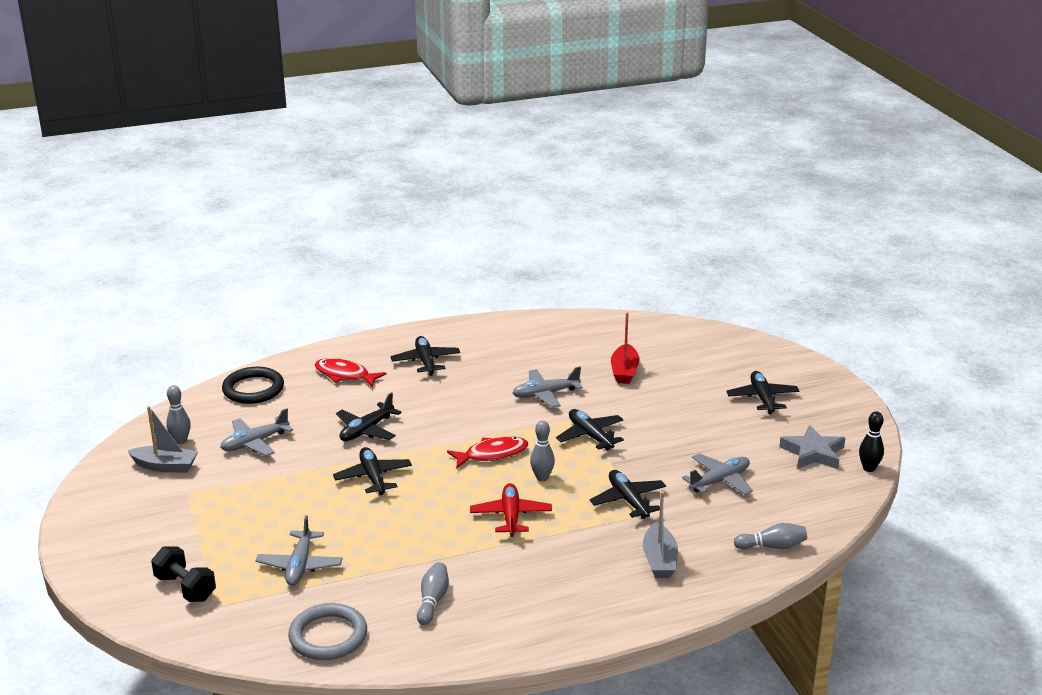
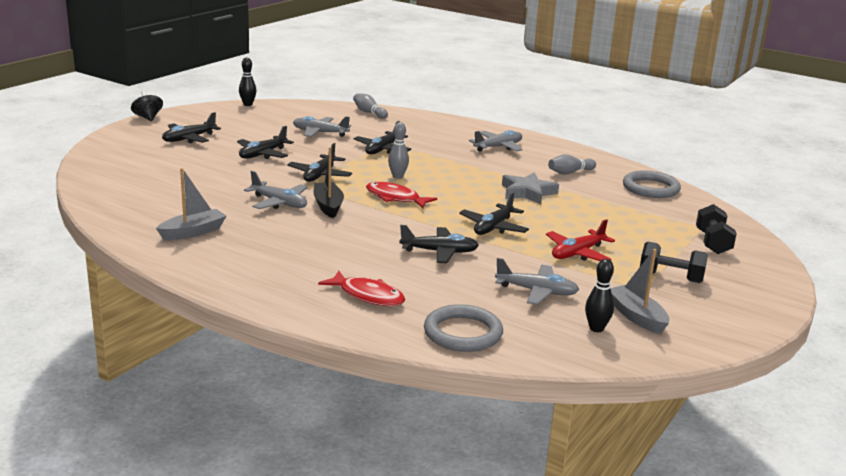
camera: 130 degrees left, 5 degrees down
(179, 519) = (670, 277): none -> black dumbbell
(180, 441) = (596, 328): grey bowling pin -> black bowling pin
(253, 389) = (463, 333): black ring -> grey ring
(300, 565) = (620, 217): grey plane -> grey plane (498, 147)
(345, 375) = (368, 296): red fish -> red fish turned 45 degrees counterclockwise
(426, 361) = (288, 266): black plane -> black plane (263, 154)
(511, 516) = (456, 174): red plane -> red plane (577, 253)
(513, 414) = (328, 206): none -> black boat
(624, 371) = (201, 185): red boat -> none
(659, 560) = (428, 132): grey boat -> grey boat (193, 232)
(813, 453) = (248, 117): grey star -> grey star (527, 192)
(854, 393) = (148, 118): none -> black spinning top

